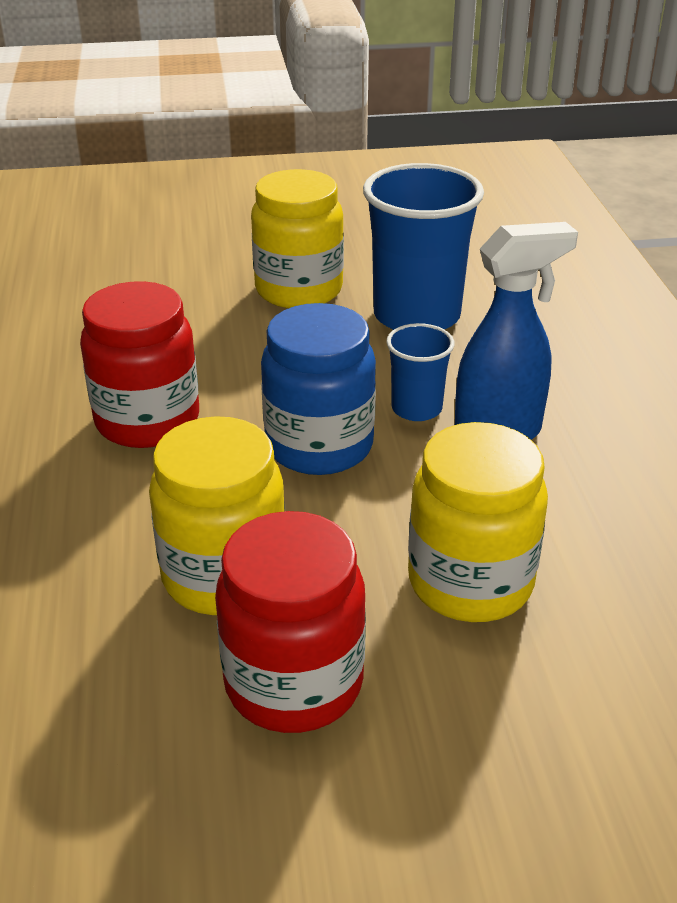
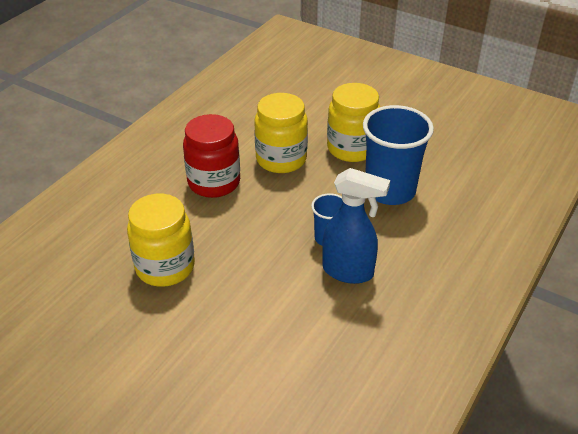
camera: 40 degrees right, 5 degrees up
(294, 683) = (139, 324): red jar -> none
(319, 446) = (265, 232): blue jar -> none
(470, 582) = (249, 329): yellow jar -> yellow jar (281, 159)

